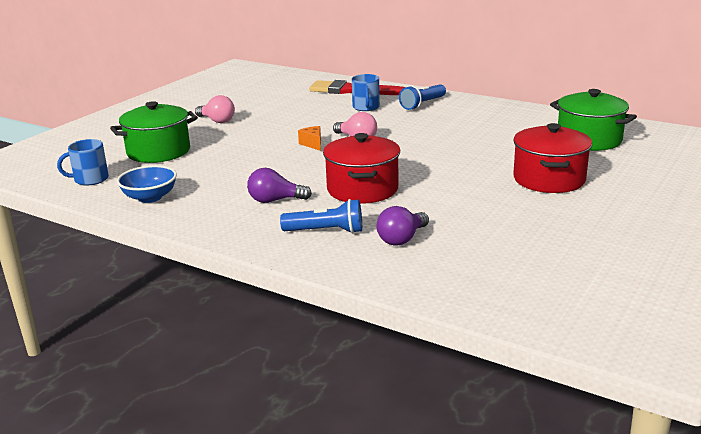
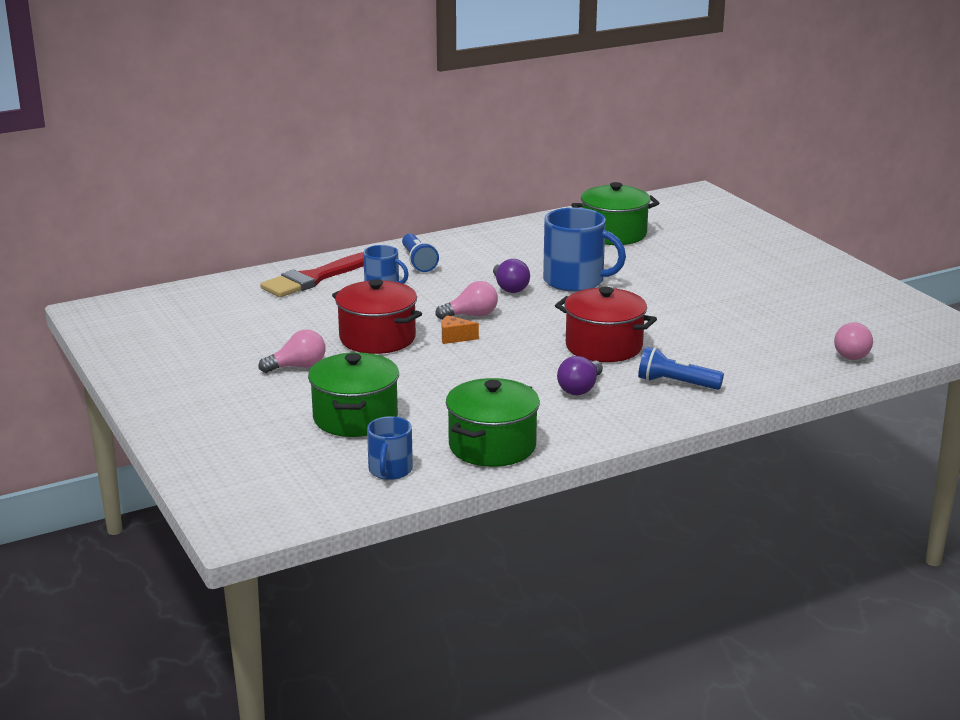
camera: 60 degrees left, 0 degrees up
(150, 197) = (492, 446): blue bowl -> green pot
(326, 231) = (676, 383): blue flashlight -> blue flashlight turned 105 degrees counterclockwise
(402, 239) = (725, 359): purple light bulb -> purple light bulb (509, 288)
(471, 151) = (575, 281): none -> blue mug
(499, 294) = (850, 353): none -> pink light bulb
(549, 179) = (676, 275): red pot -> red pot (377, 338)

